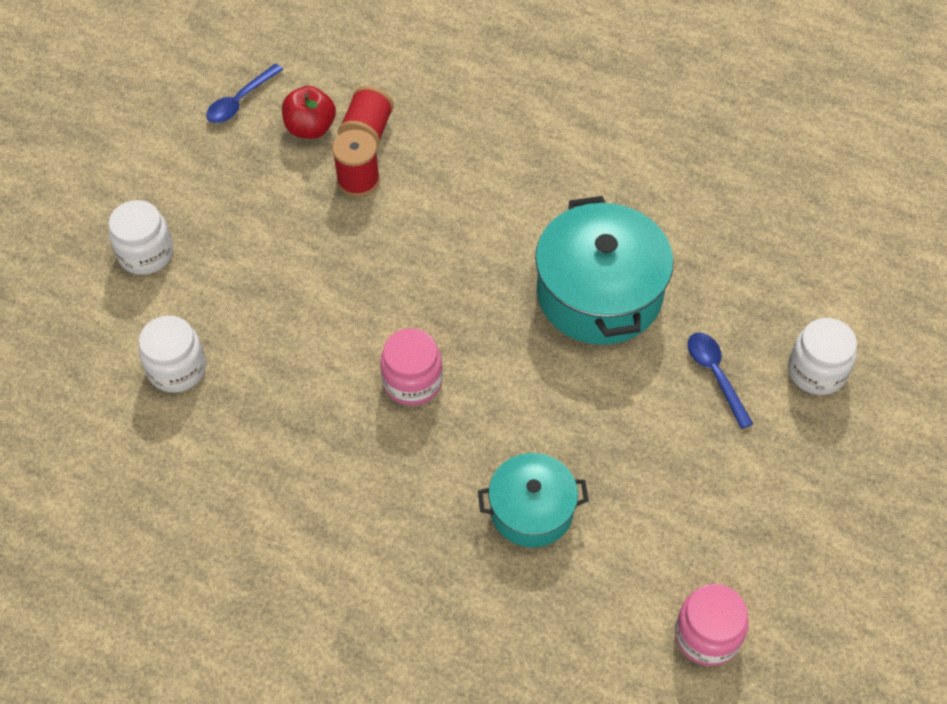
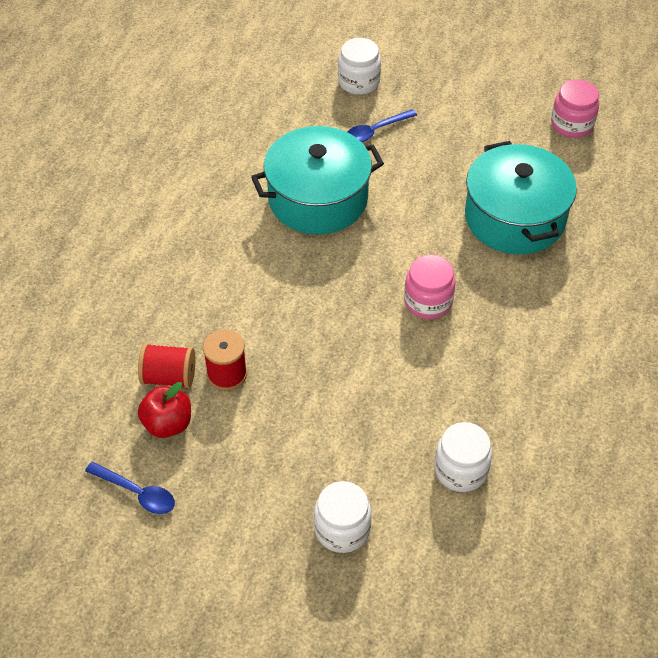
camera: 100 degrees left, 5 degrees down
(531, 510) = (514, 218): turquoise pot -> turquoise pot, size x1.67

